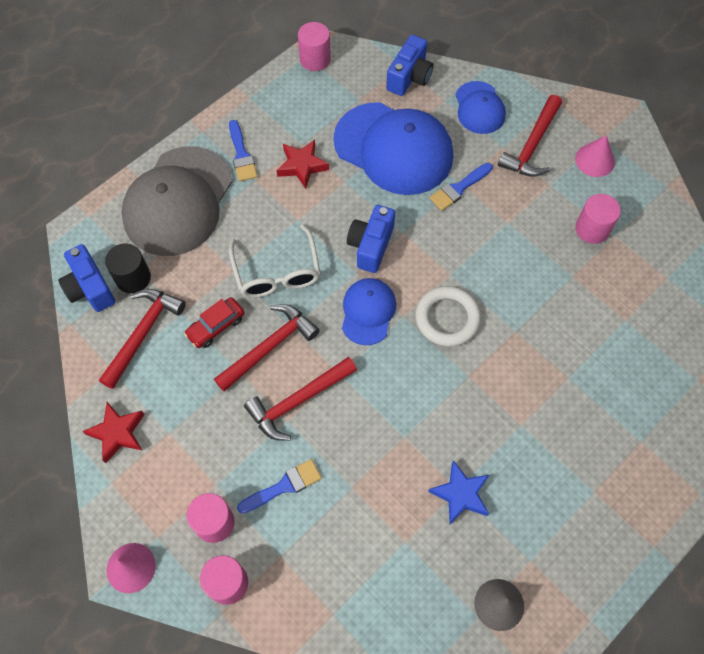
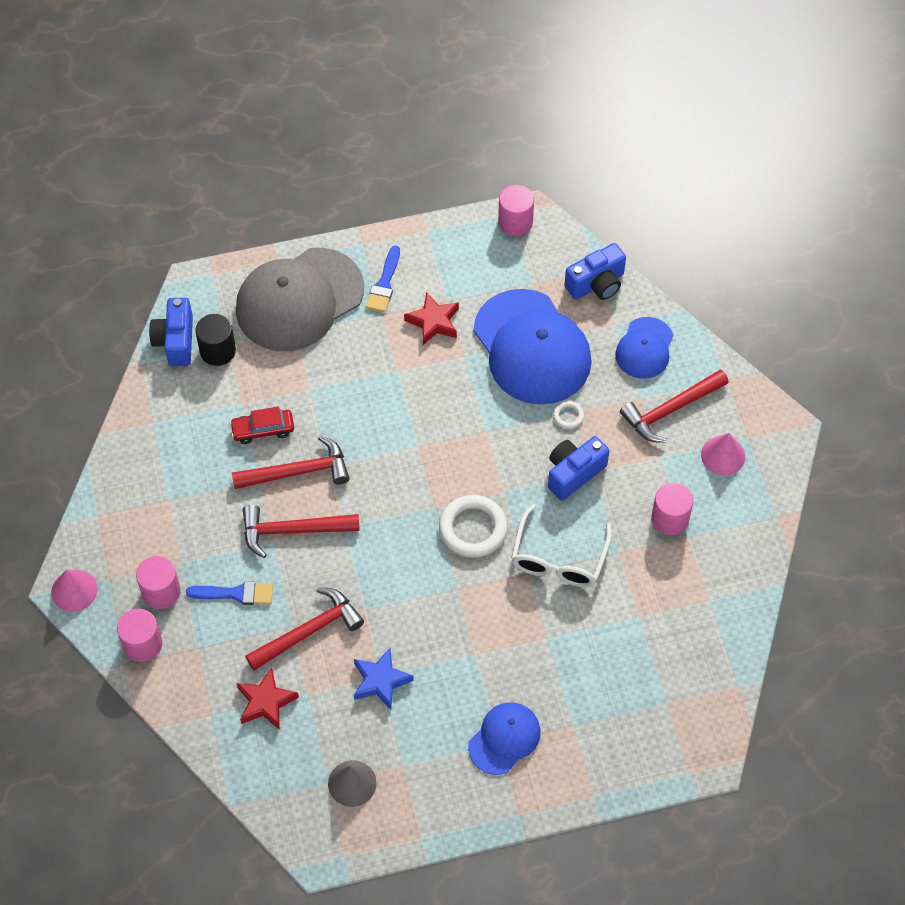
camera: 30 degrees right, 5 degrees down
(117, 433) = (126, 477): red star -> red star (266, 702)
(143, 333) = (197, 404): red hammer -> red hammer (309, 631)
(277, 272) = (346, 409): white glasses -> white glasses (558, 558)
(368, 312) = (405, 486): blue cap -> blue cap (504, 739)
(371, 246) = (448, 428): blue camera -> blue camera (574, 473)
(459, 188) = (568, 416): blue brush -> white ring

